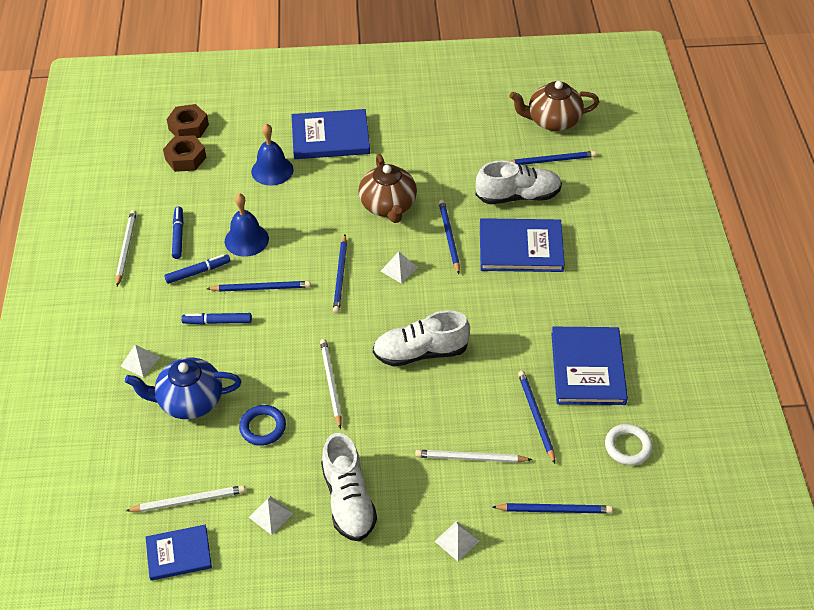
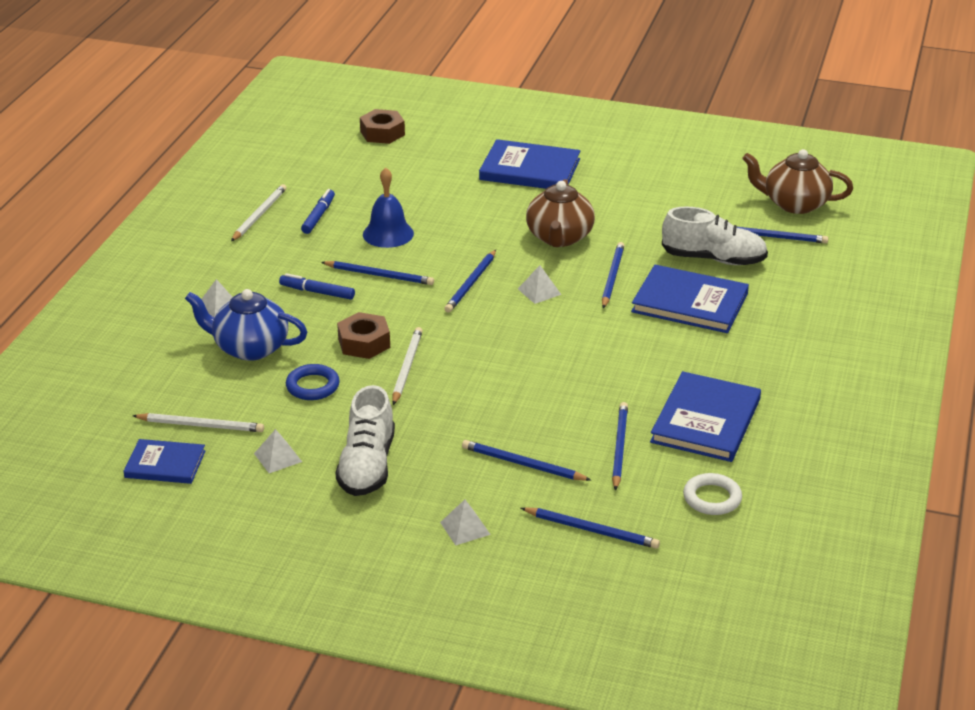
camera: 20 degrees right, 15 degrees down
(185, 158) = (364, 157): brown nut -> brown nut (364, 343)
(198, 272) = (321, 249): blue marker -> none
(272, 170) = (450, 184): blue bell -> none
(420, 352) = (521, 365): white shoe -> none
(470, 458) = (522, 464): white pencil -> blue pencil

